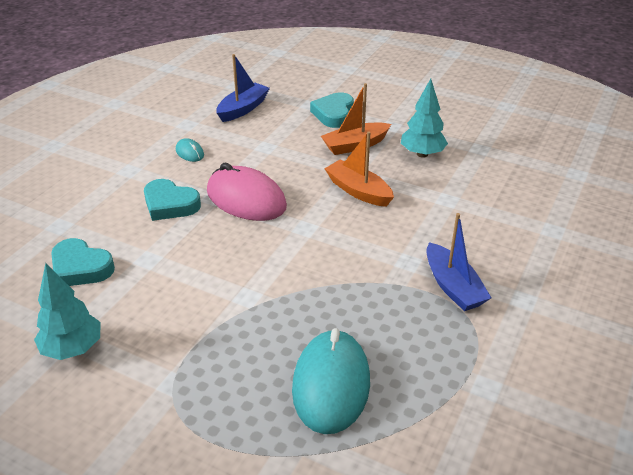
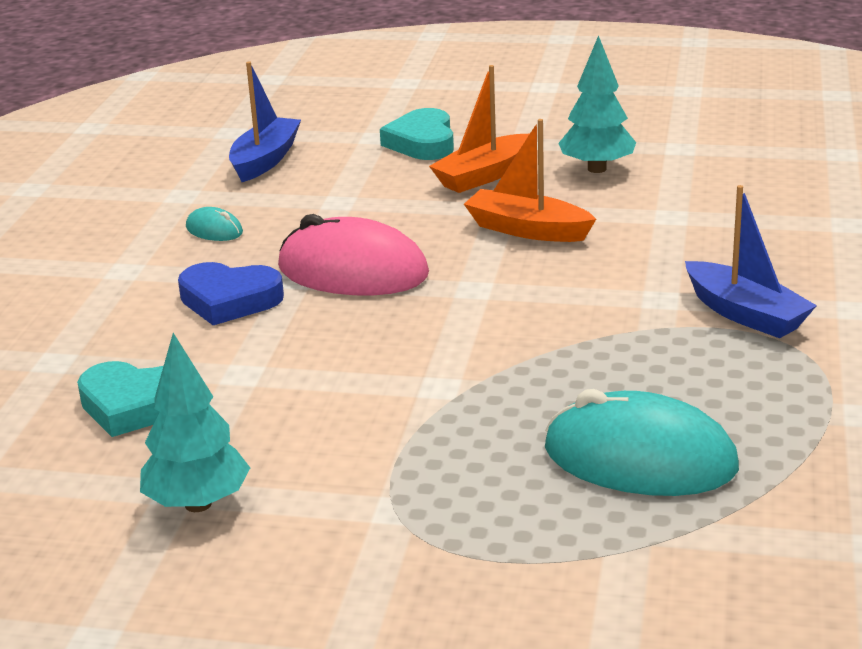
camera: 15 degrees left, 10 degrees down
(170, 204) = (229, 300): turquoise heart -> blue heart
(331, 384) = (639, 458): turquoise mouse -> turquoise mouse turned 60 degrees counterclockwise

